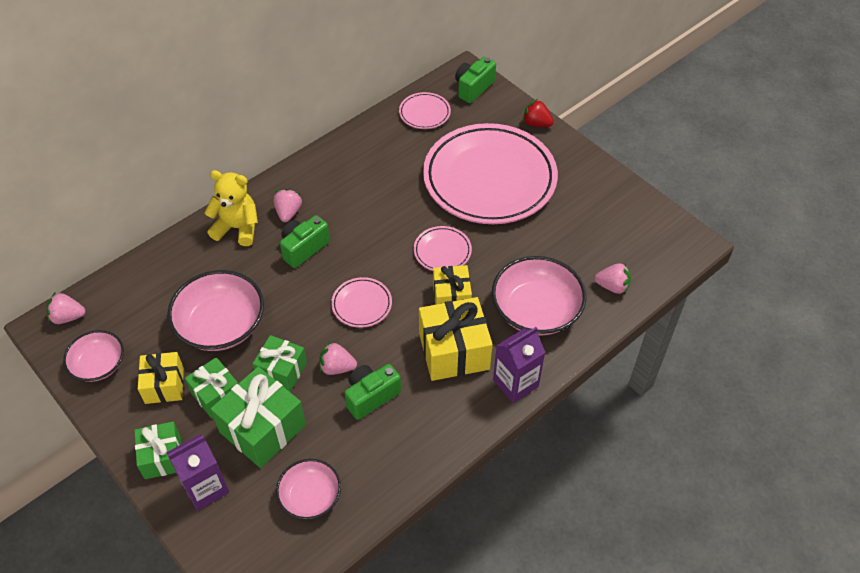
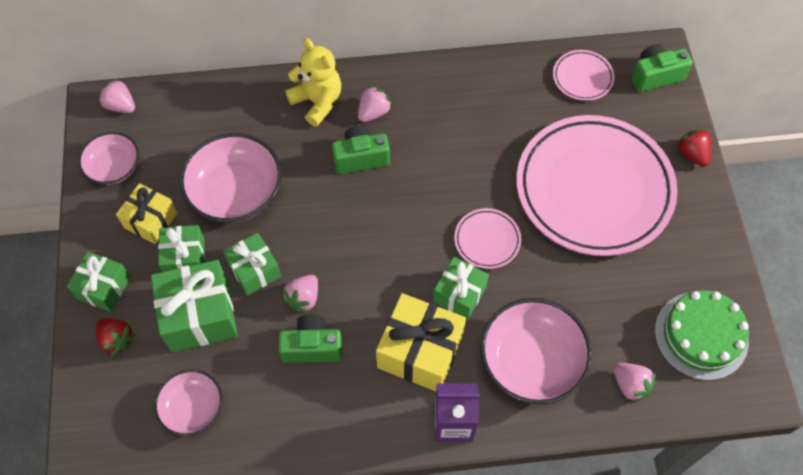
camera: 35 degrees right, 10 degrees up
(205, 488) = (117, 340): purple carton -> red strawberry
(337, 367) = (303, 298): pink strawberry -> pink strawberry turned 105 degrees counterclockwise
(362, 304) = (371, 249): pink plate -> none
(451, 297) = (459, 294): yellow gift -> green gift
(631, 230) = (701, 335): none -> green cake

